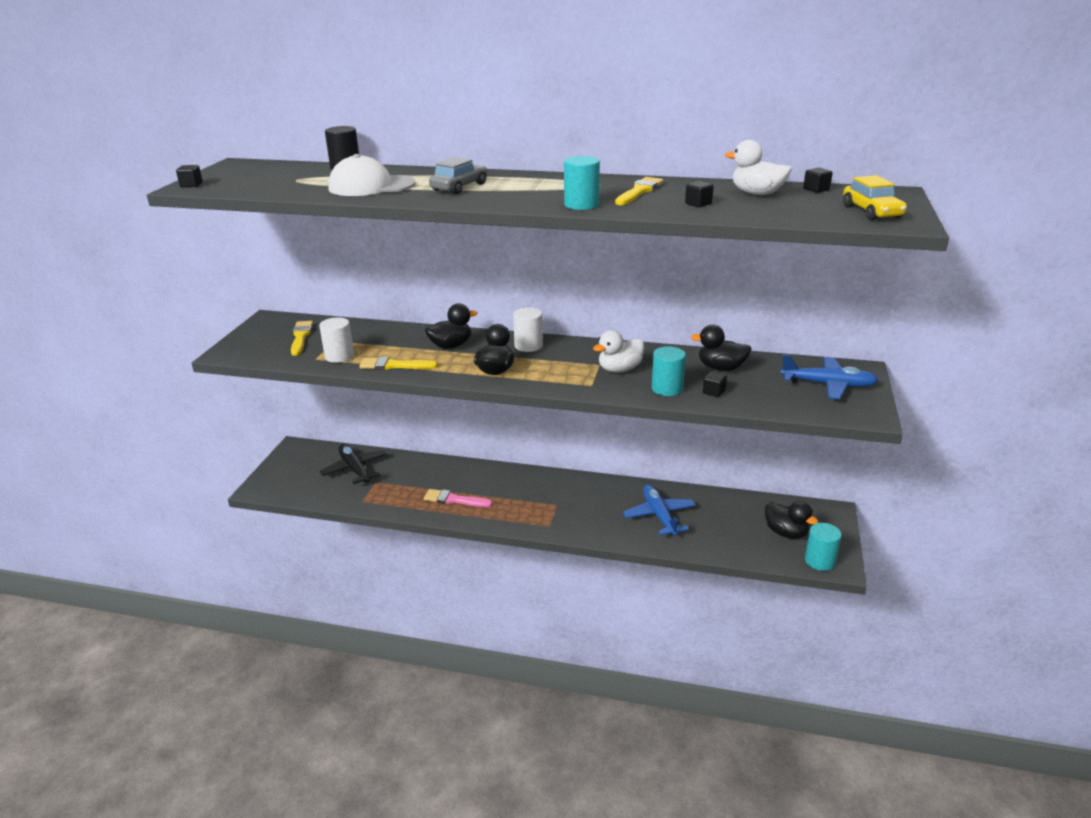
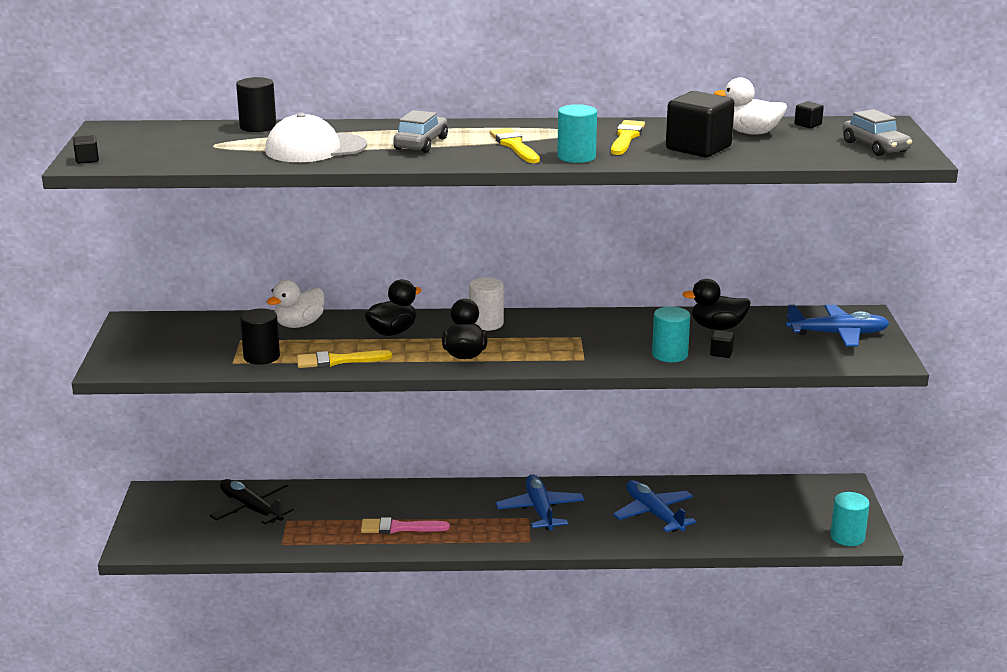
camera: 15 degrees left, 5 degrees down
(301, 337) = (194, 339): yellow brush -> yellow brush (514, 145)
(339, 356) = (261, 357): white cylinder -> black cylinder
(569, 500) = (540, 510): none -> blue plane
(619, 369) = (606, 339): white duck -> white duck (299, 324)
(698, 204) = (698, 148): black cube -> black cube, size x2.34
(786, 533) = (801, 513): black duck -> none
(872, 212) = (875, 147): yellow car -> grey car

